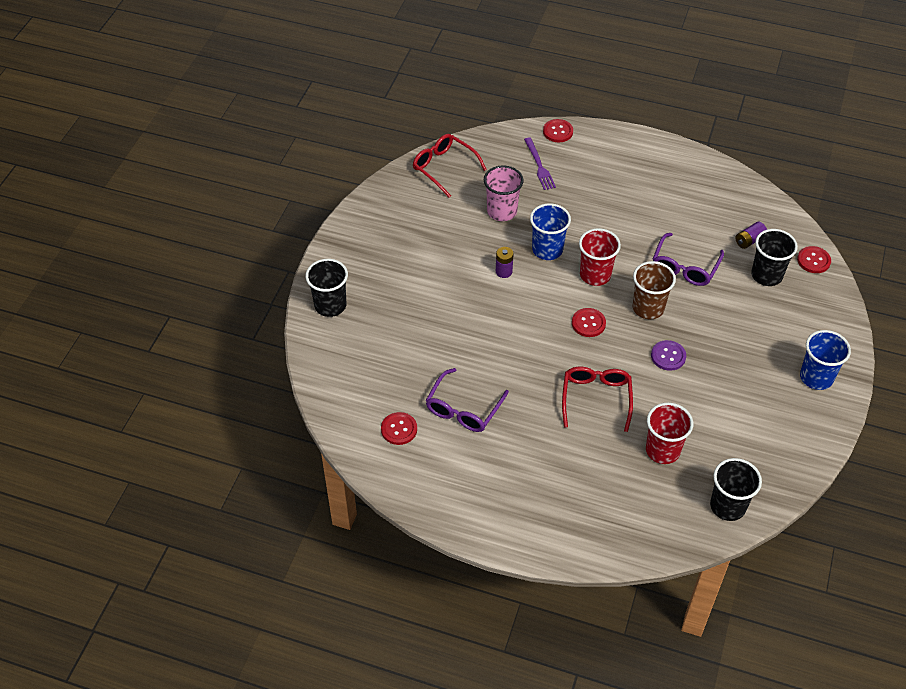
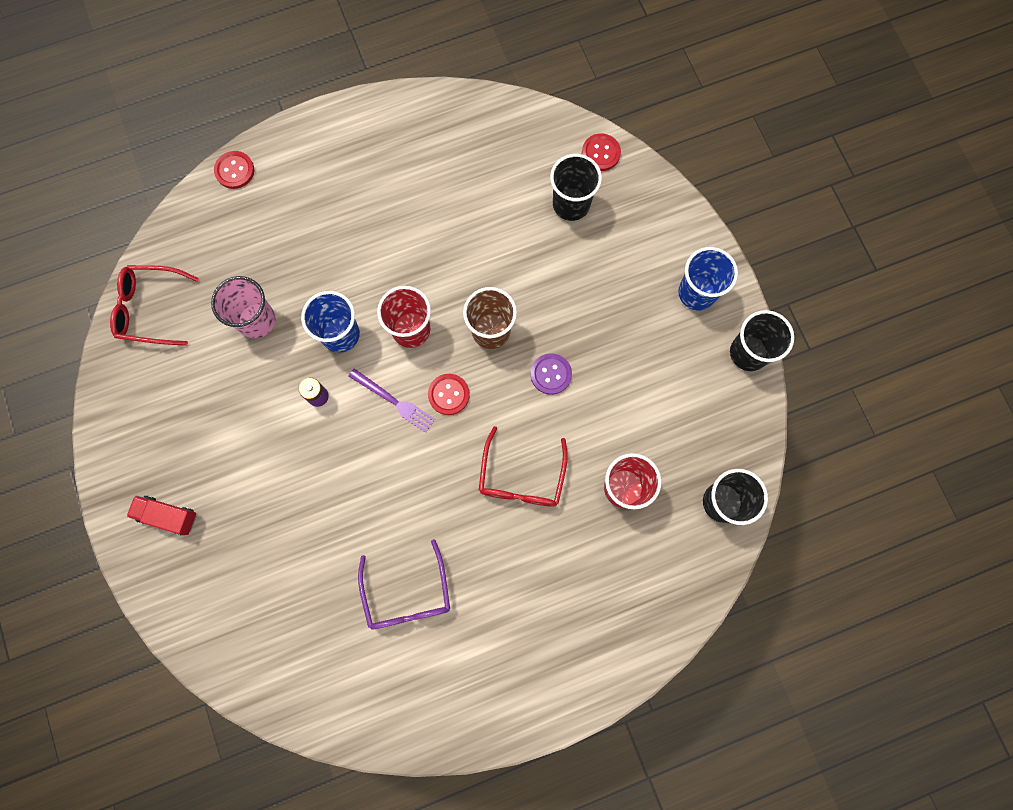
camera: 40 degrees left, 25 degrees up
(330, 305) = (172, 580): black cup -> black cup (748, 353)
(358, 272) = (168, 516): none -> red truck
(399, 429) = (364, 671): red button -> none
(539, 166) = (250, 231): purple fork -> purple fork (394, 401)
(596, 398) = (521, 478): red glasses -> red glasses turned 135 degrees counterclockwise
(684, 267) = (489, 253): purple glasses -> none
(749, 240) = (525, 173): purple battery -> none

